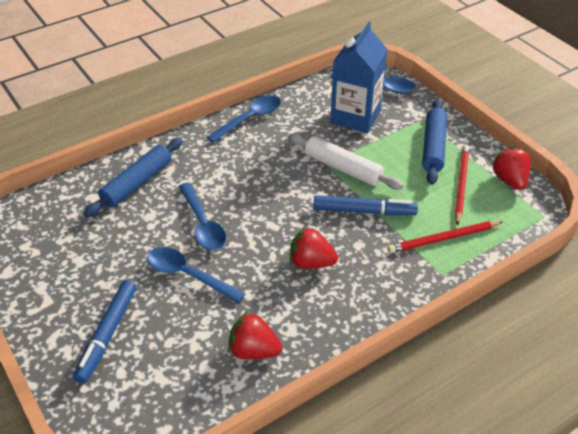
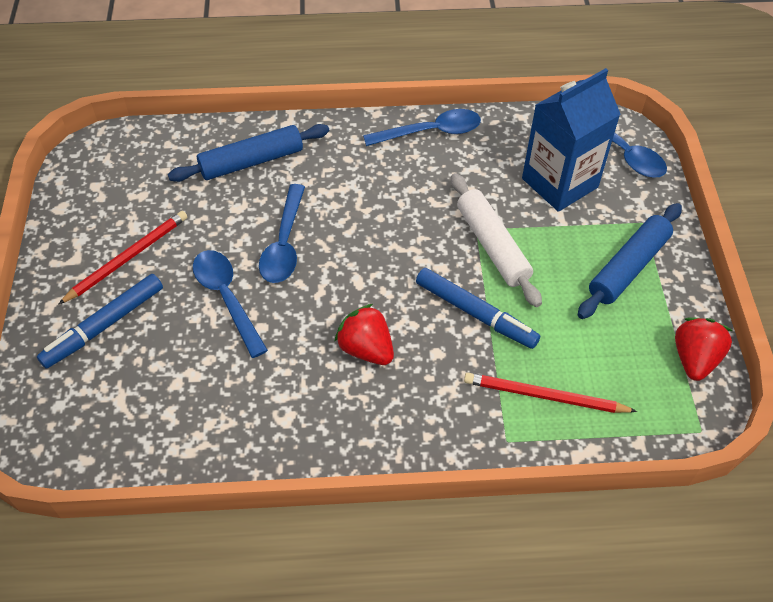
camera: 30 degrees right, 10 degrees up
(253, 351) = (230, 421): red strawberry -> none
(461, 184) = (624, 335): red pencil -> red pencil (128, 258)

